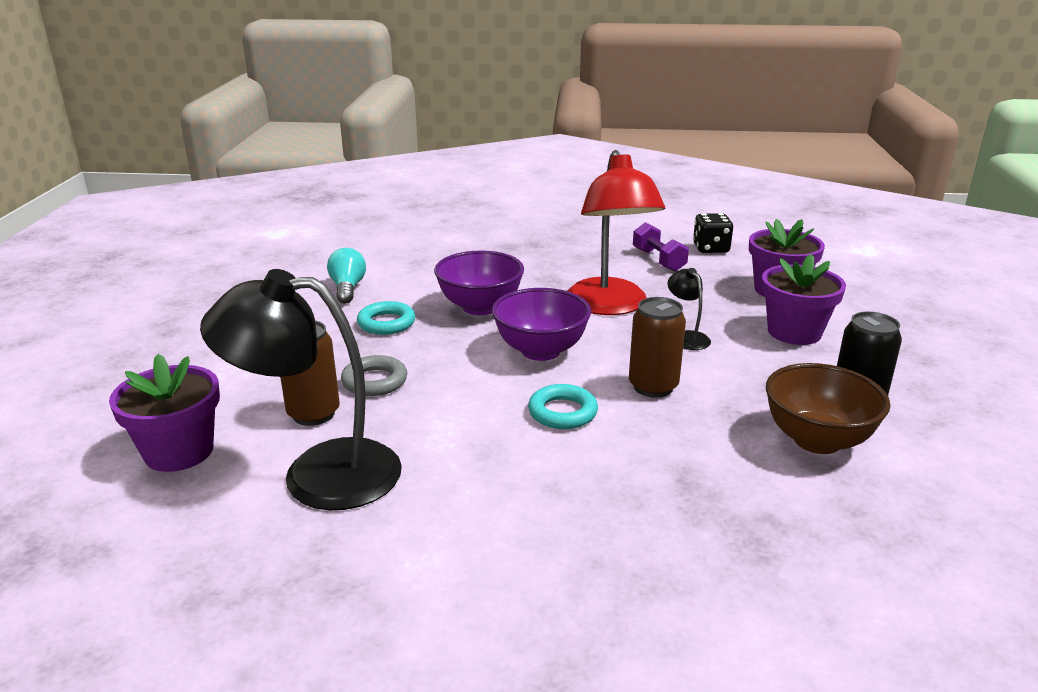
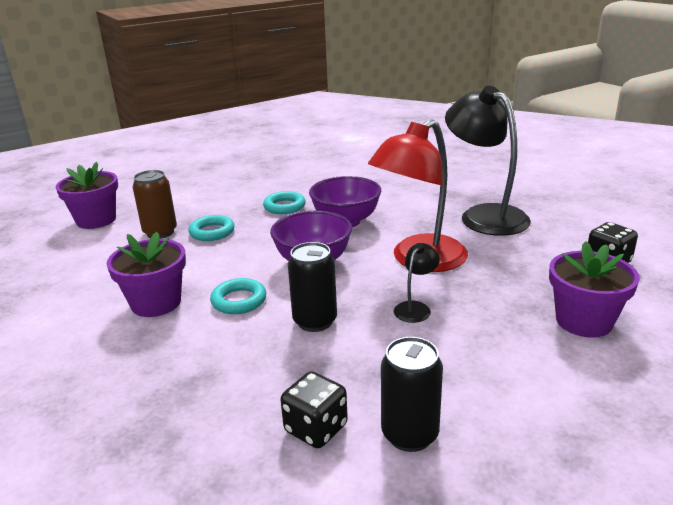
camera: 55 degrees right, 0 degrees up
(318, 473) = (103, 258): black lamp -> black lamp (484, 215)
(347, 288) = (312, 180): turquoise light bulb -> none
(374, 381) = (212, 232): grey ring -> turquoise ring
(653, 387) = (315, 321): brown can -> black can
(658, 260) = (536, 249): purple dumbbell -> none
(794, 332) = (507, 356): purple flower pot -> purple flower pot (156, 303)
(817, 440) = (316, 428): brown bowl -> black dice

